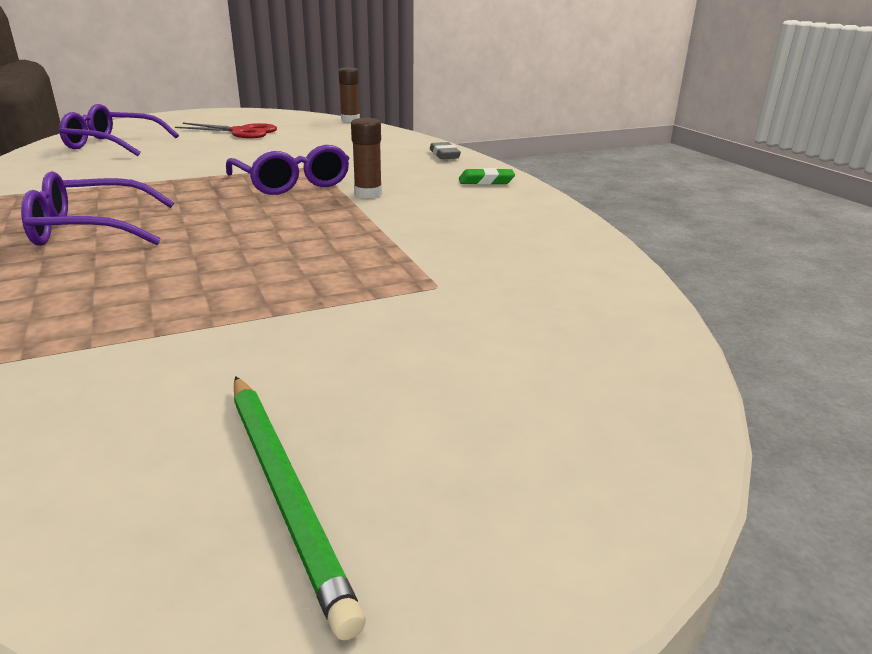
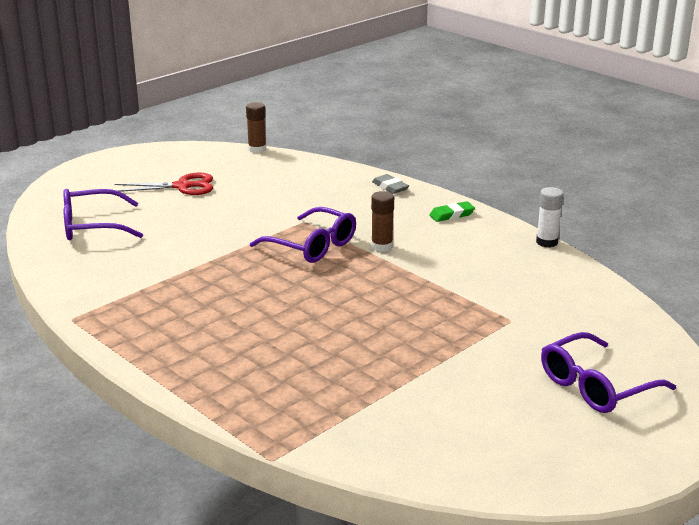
camera: 20 degrees left, 0 degrees up
(89, 229) = (232, 323): purple glasses -> purple glasses (595, 386)
(285, 490) = (554, 443): green pencil -> none
(581, 218) = (547, 242): none -> white glue stick

